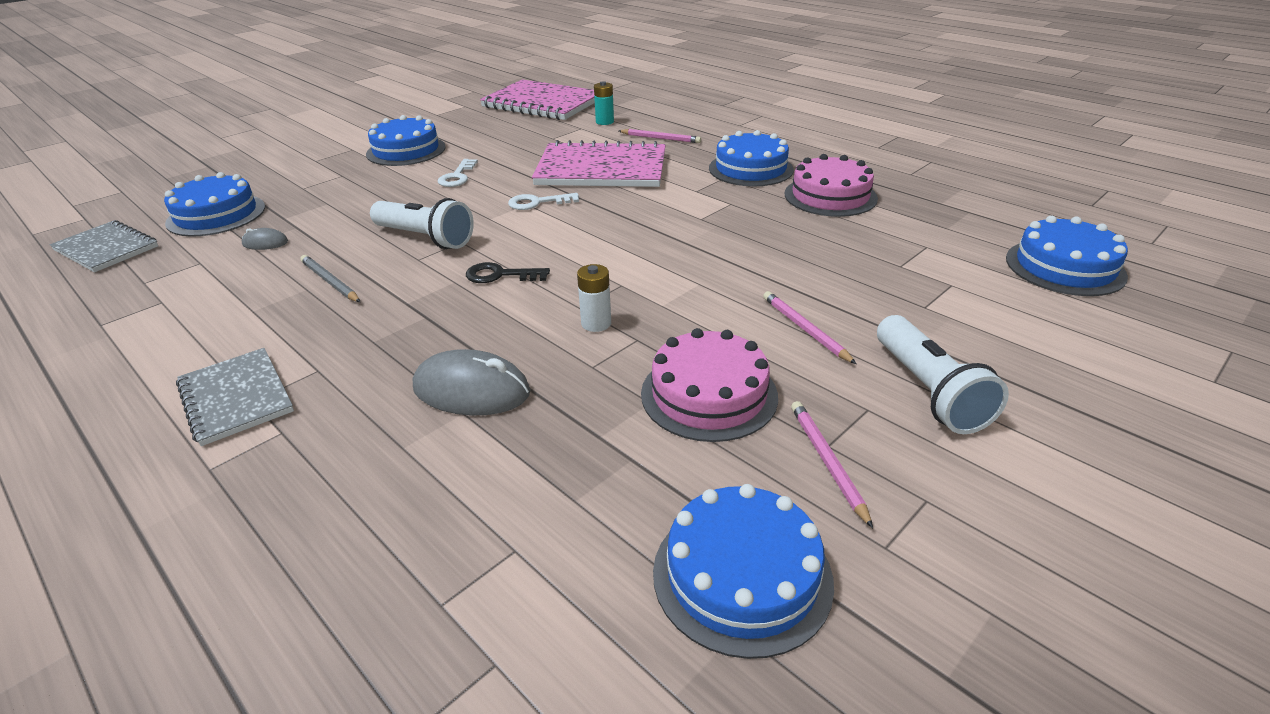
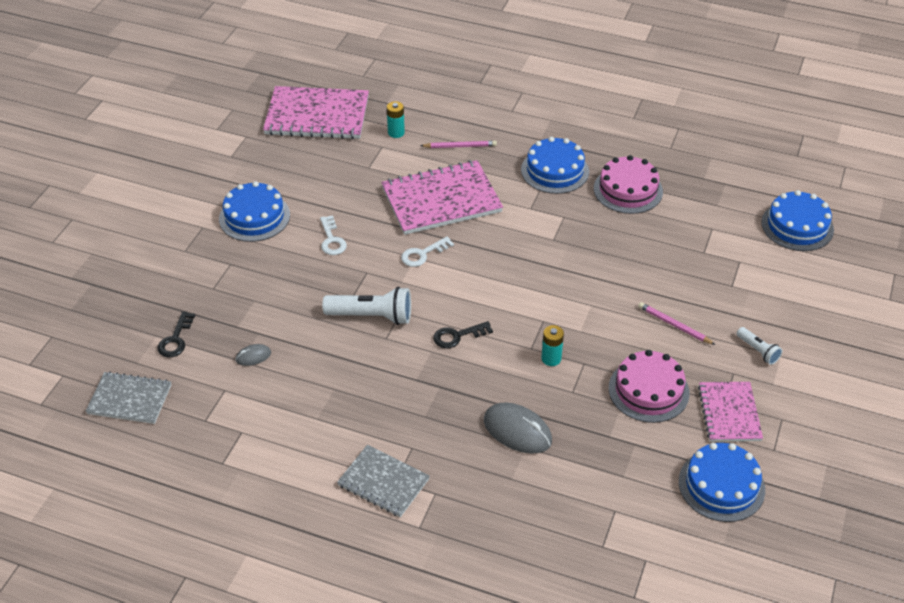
camera: 25 degrees left, 10 degrees up
(216, 215) = (175, 339): blue cake -> black key
(330, 282) = (344, 377): grey pencil -> none
(472, 390) = (517, 431): grey mouse -> grey mouse turned 45 degrees clockwise
(596, 323) = (551, 358): white battery -> turquoise battery
(827, 462) = (729, 413): pink pencil -> pink notebook
(929, 391) = (758, 351): white flashlight -> white flashlight, size x0.55

